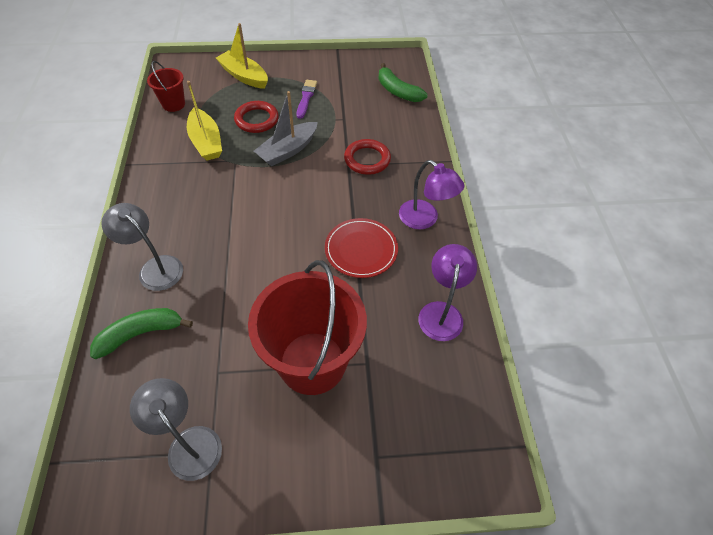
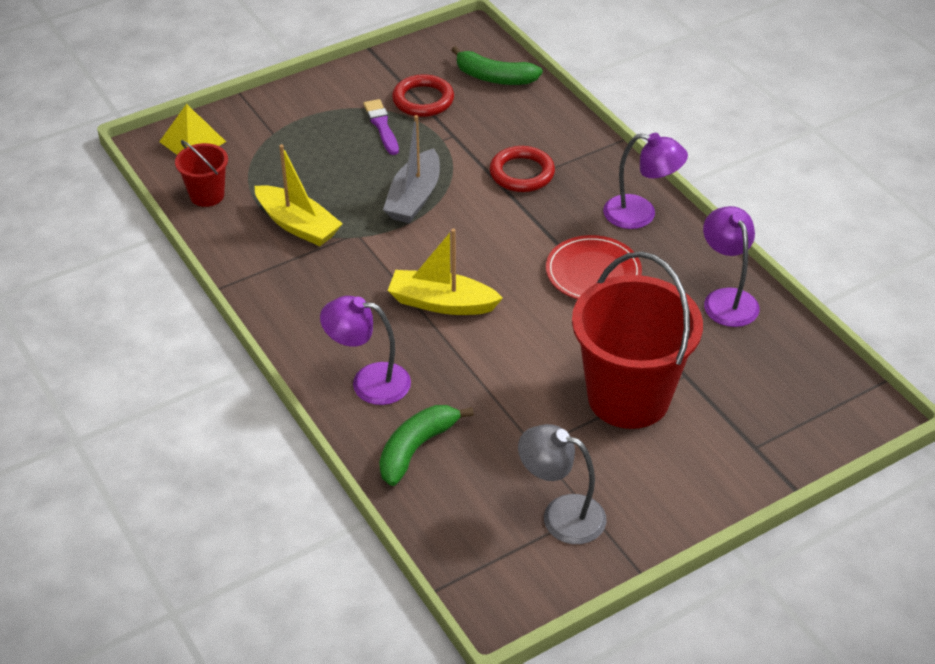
camera: 25 degrees left, 10 degrees down
(155, 267) = (369, 382): grey lamp -> purple lamp
(194, 70) = (192, 141): none -> yellow pyramid
(244, 76) = (271, 126): yellow boat -> yellow boat (441, 303)
(257, 120) = (340, 175): red ring -> red ring (423, 100)

